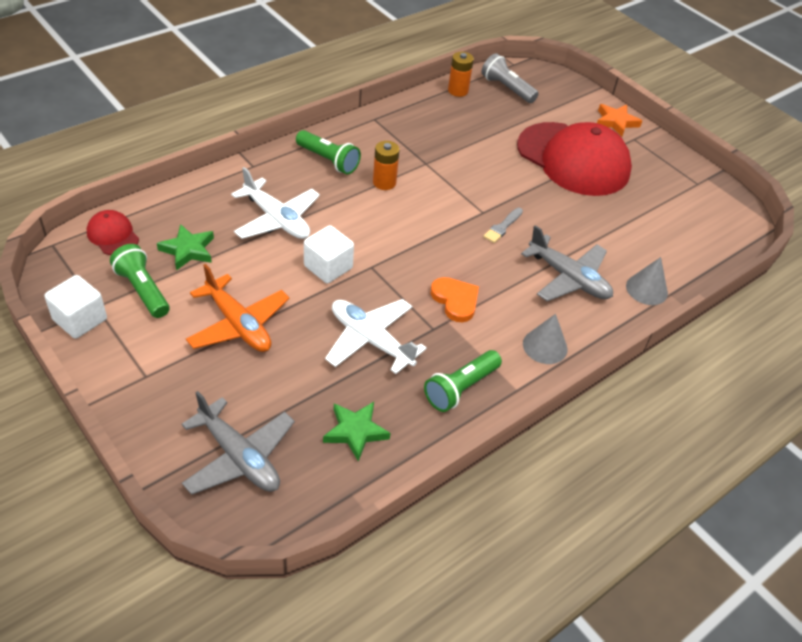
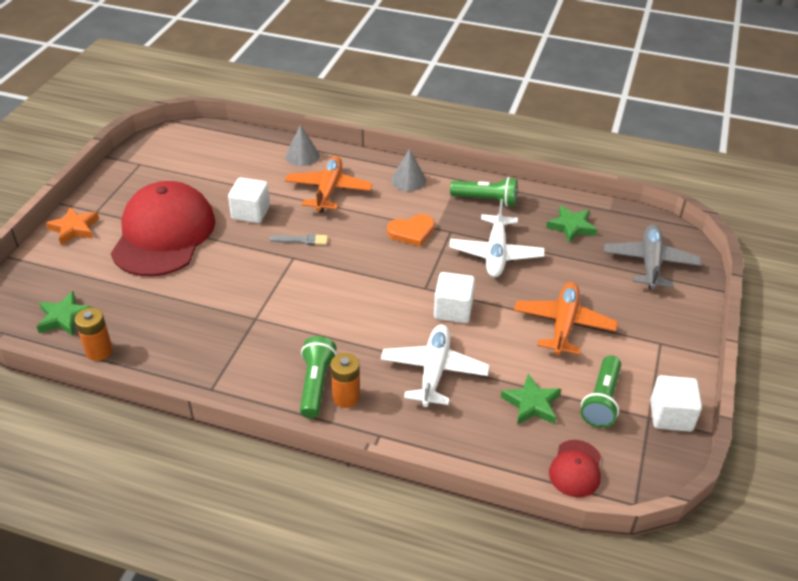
camera: 120 degrees left, 5 degrees down
(384, 182) = (312, 330): orange battery -> orange battery (346, 397)
(455, 300) = (412, 232): orange heart -> orange heart turned 135 degrees counterclockwise
(507, 88) = (64, 317): grey flashlight -> green star
(568, 278) = (328, 191): grey plane -> orange plane
(569, 215) = (251, 212): none -> white cube

